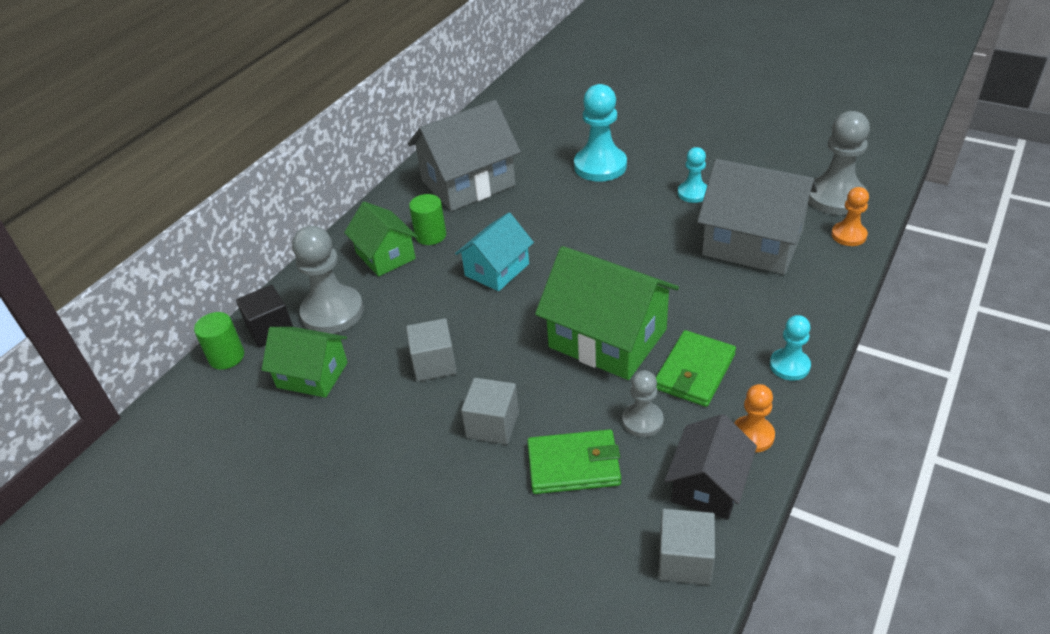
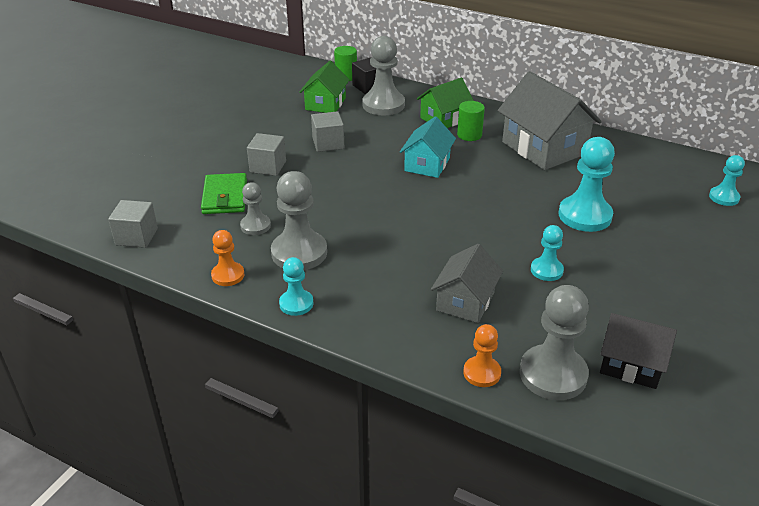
camera: 85 degrees right, 5 degrees down
(497, 270) = (427, 164): turquoise house -> turquoise house turned 75 degrees clockwise
(566, 92) = (724, 197): none -> turquoise pawn
(607, 338) = (343, 213): green house -> none
(694, 372) = (299, 253): green wallet -> grey pawn
(708, 485) = (190, 250): black house -> black house (631, 364)
(752, 243) = (465, 301): grey house -> grey house, size x0.60

